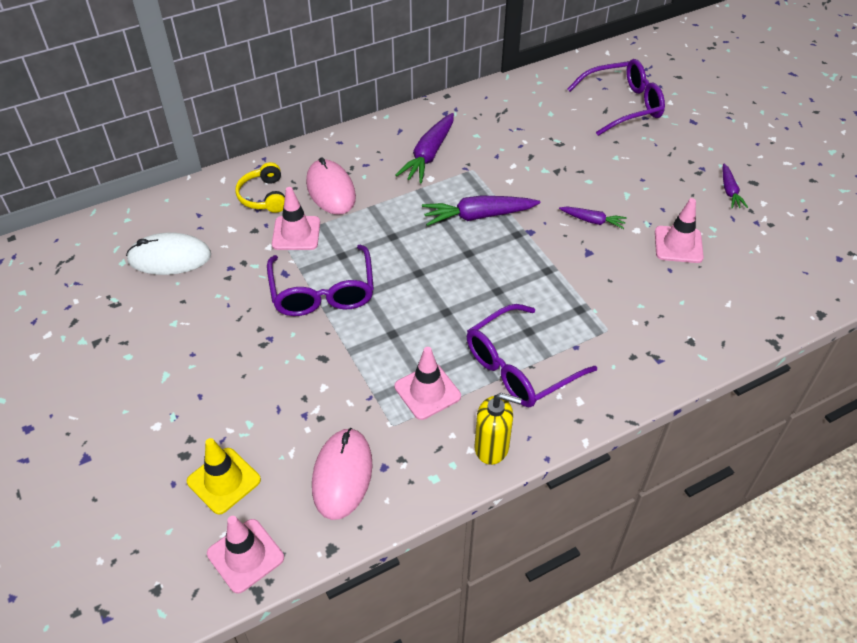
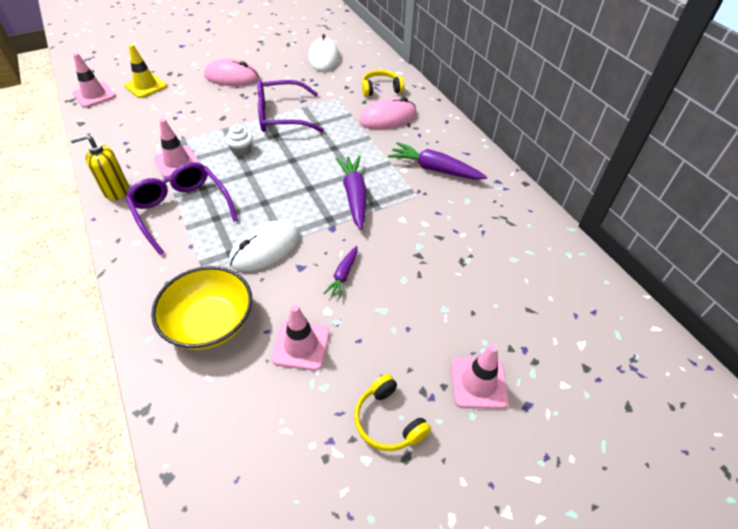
camera: 90 degrees right, 0 degrees up
(296, 233) = (341, 104): pink traffic cone -> pink traffic cone (478, 383)
(342, 475) = (128, 126): pink mouse -> pink mouse (232, 77)
(400, 325) = (241, 150): none -> white cupcake
(492, 447) = (116, 191): yellow soap dispenser -> yellow soap dispenser turned 60 degrees clockwise
(568, 282) = (265, 248): none -> white mouse
(622, 105) = (543, 328): purple glasses -> none
(672, 312) = (210, 323): none -> yellow bowl
(729, 191) = (388, 420): purple carrot -> yellow headphones

